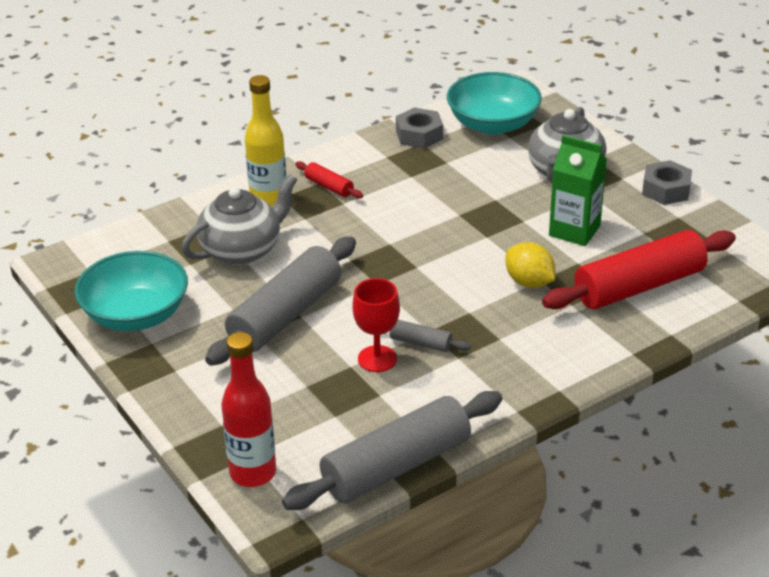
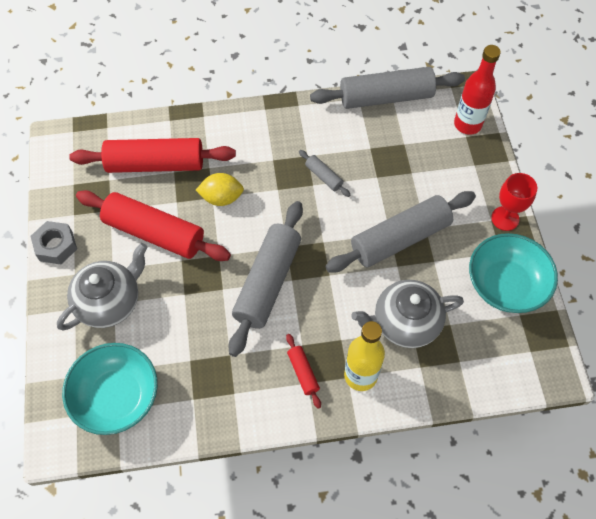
camera: 155 degrees left, 25 degrees up
(377, 359) = (357, 175): red goblet -> red goblet (505, 218)
(414, 233) = (268, 282): none -> grey rolling pin
(419, 135) = (188, 412): grey nut -> none
(529, 282) = (221, 198): yellow lemon -> yellow lemon turned 75 degrees counterclockwise
(574, 230) = (154, 233): green carton -> red rolling pin

